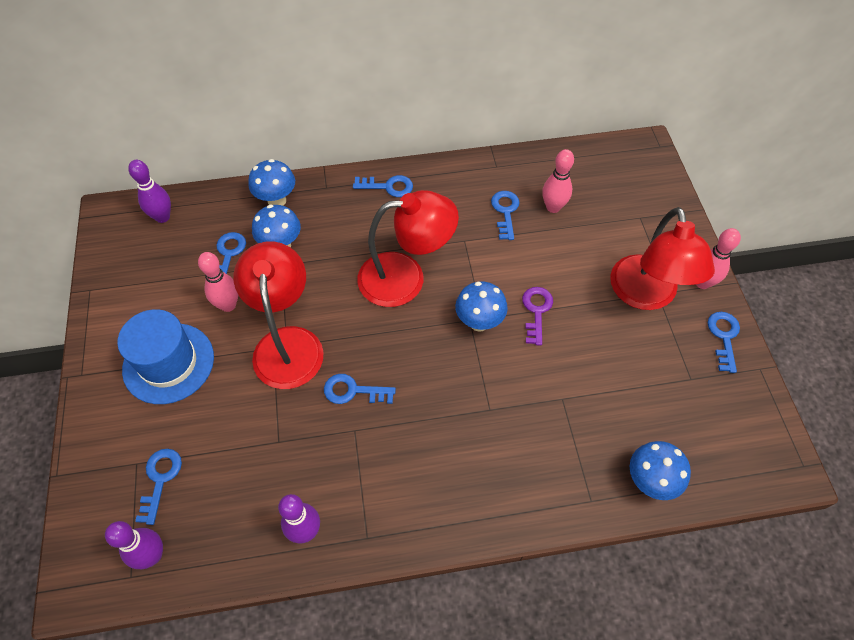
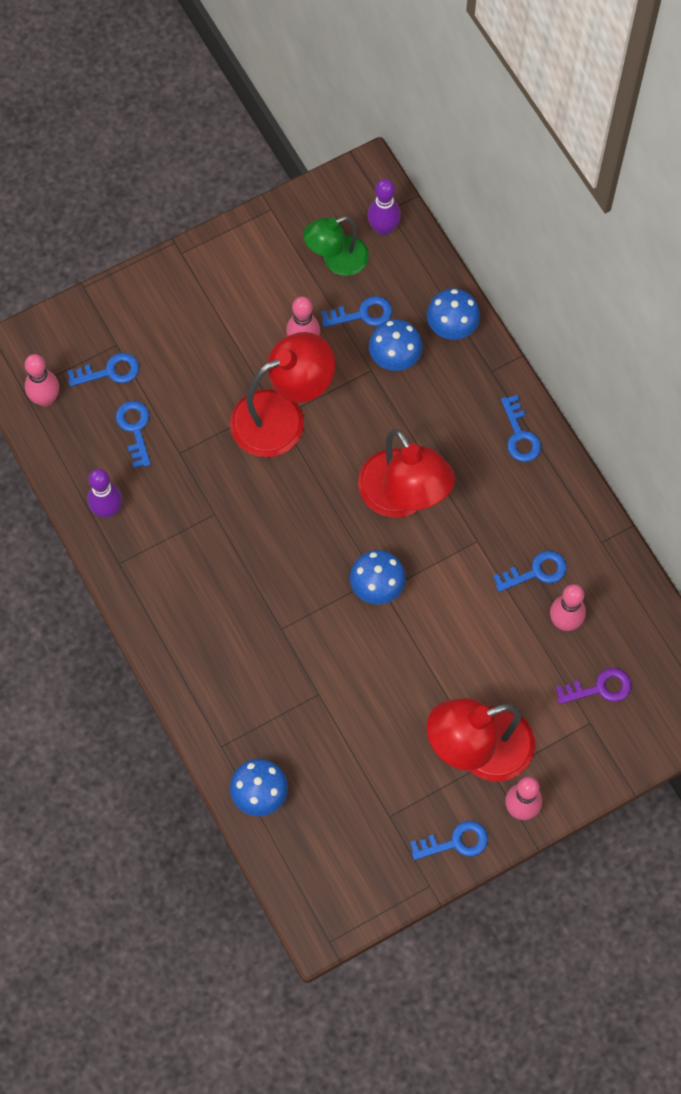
camera: 70 degrees right, 10 degrees up
(152, 555) = (45, 399): purple bowling pin -> pink bowling pin
(168, 363) = (221, 321): blue hat -> none
(169, 257) = (336, 260): none -> green lamp
(353, 391) = (254, 497): blue key -> blue key (135, 429)
(536, 311) = (413, 642): purple key -> purple key (600, 688)

